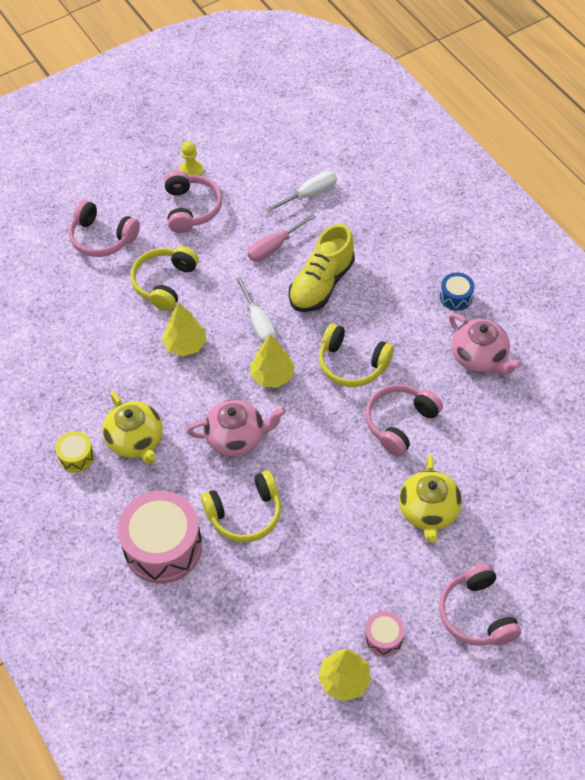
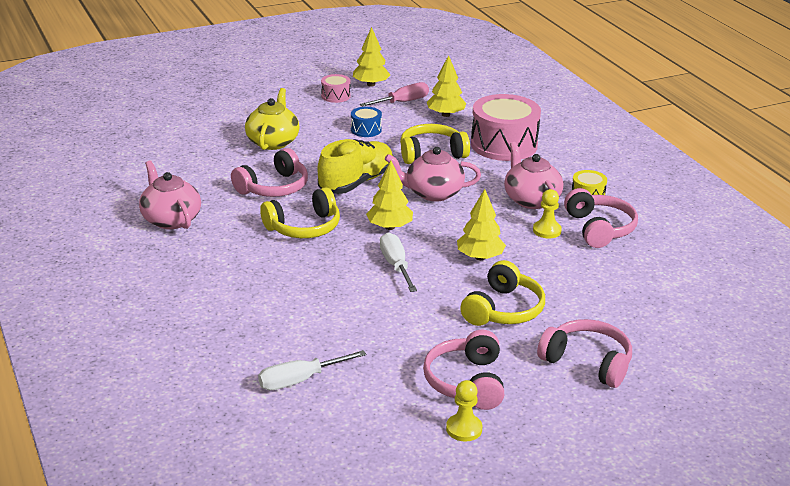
camera: 175 degrees left, 25 degrees down
(123, 392) = (547, 230): none -> yellow pawn
(136, 440) = (531, 200): yellow teapot -> pink teapot
(236, 610) = (445, 115): none -> yellow tree
(274, 247) = (362, 329): pink screwdriver -> pink screwdriver (402, 102)
(321, 284) = (315, 290): yellow shoe -> yellow shoe (356, 182)
(352, 364) = (304, 227): yellow headphones -> yellow headphones turned 120 degrees clockwise
(456, 297) = (166, 264): blue drum -> blue drum (366, 130)
(477, 614) = (261, 99): pink headphones -> pink headphones (599, 228)

